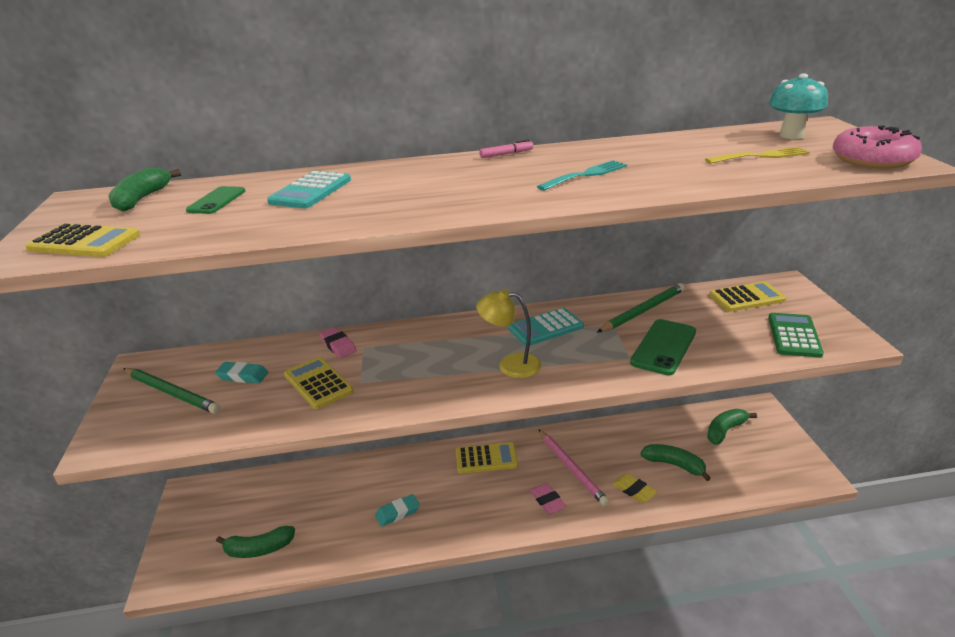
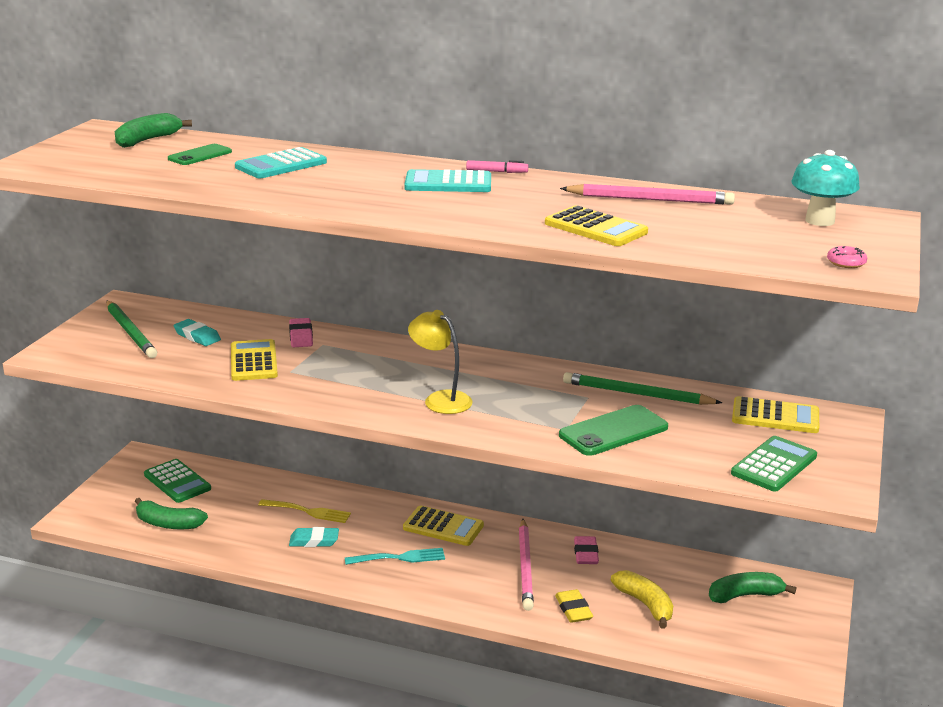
camera: 25 degrees right, 5 degrees down
(84, 242) = (74, 165): yellow calculator -> yellow calculator (595, 228)
(238, 504) = (177, 482): none -> green calculator
(546, 328) = (514, 379): turquoise calculator -> turquoise calculator (448, 183)
(547, 501) = (471, 585): pink eraser -> pink eraser (586, 554)
(586, 175) = (533, 208): turquoise fork -> turquoise fork (399, 558)
(643, 311) = (637, 394): green pencil -> green pencil turned 150 degrees counterclockwise
(655, 148) = (650, 199): none -> pink pencil
(674, 465) = (645, 604): green banana -> yellow banana
(760, 156) = (737, 232): yellow fork -> yellow fork (308, 511)
(873, 159) = (846, 263): pink donut -> pink donut, size x0.42

